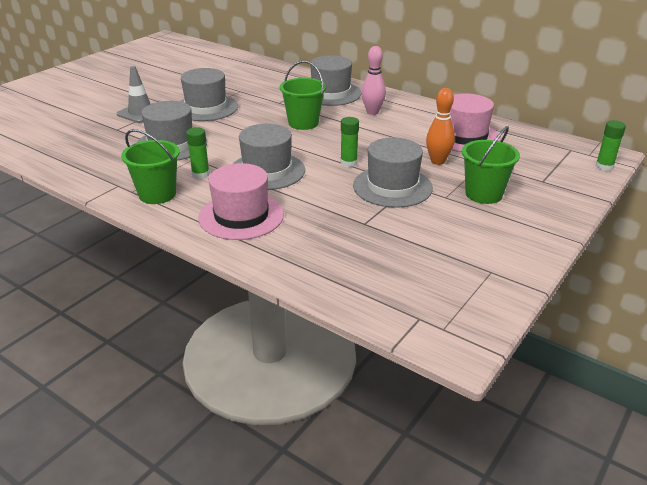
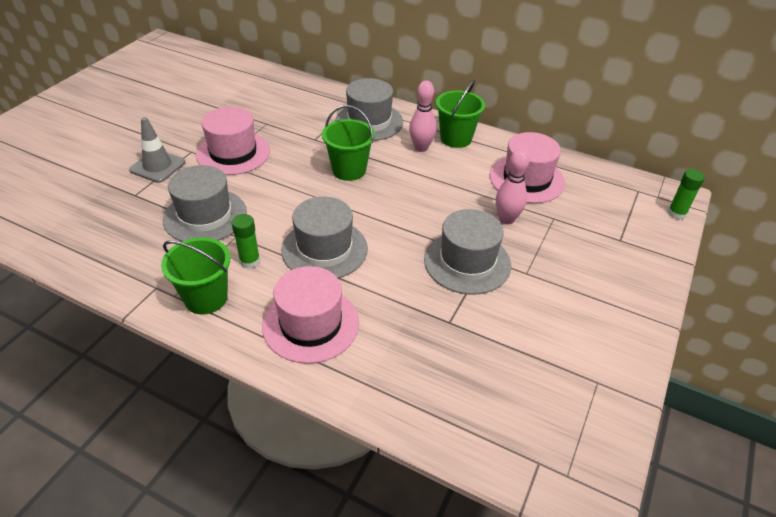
camera: 10 degrees left, 10 degrees up
(206, 108) = (233, 153): grey hat -> pink hat
(348, 163) = (412, 229): green glue stick -> none
(438, 161) = (506, 219): orange bowling pin -> pink bowling pin
(483, 194) = (565, 265): green bucket -> green bucket (456, 138)

